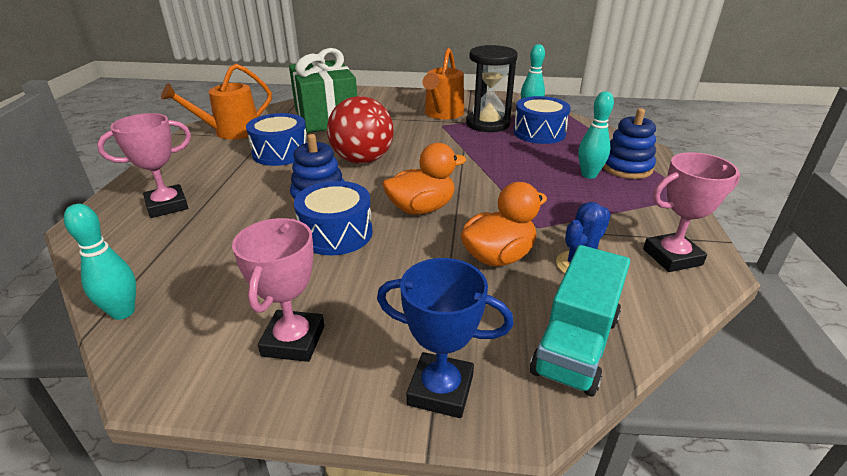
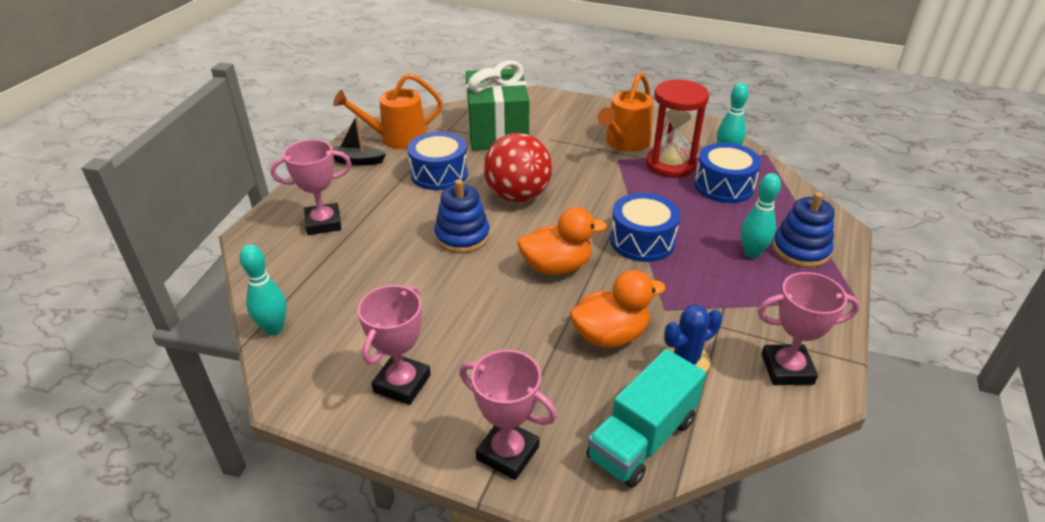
camera: 15 degrees right, 5 degrees up
(194, 152) = (357, 161): none -> black boat
(336, 233) = (466, 281): blue drum -> blue drum (642, 241)
(440, 390) = (508, 453): blue trophy -> pink trophy
(488, 124) = (670, 164): black hourglass -> red hourglass

